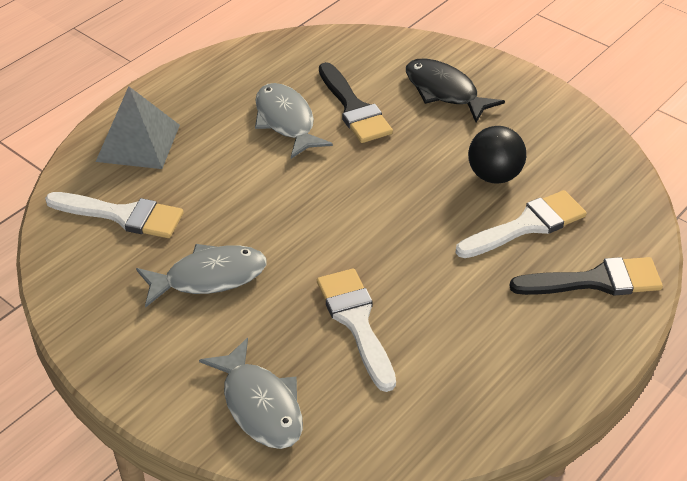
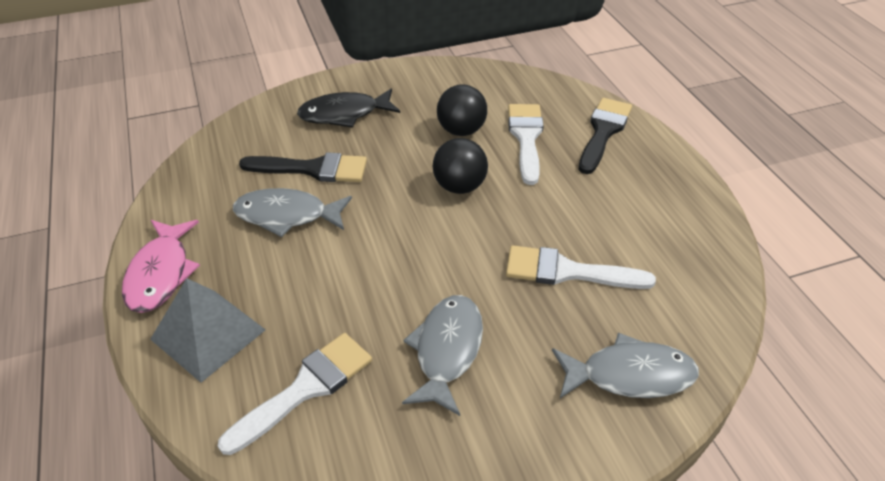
camera: 60 degrees left, 0 degrees up
(177, 90) = (161, 273): none -> pink fish
(411, 207) = (459, 186): none -> black ball

